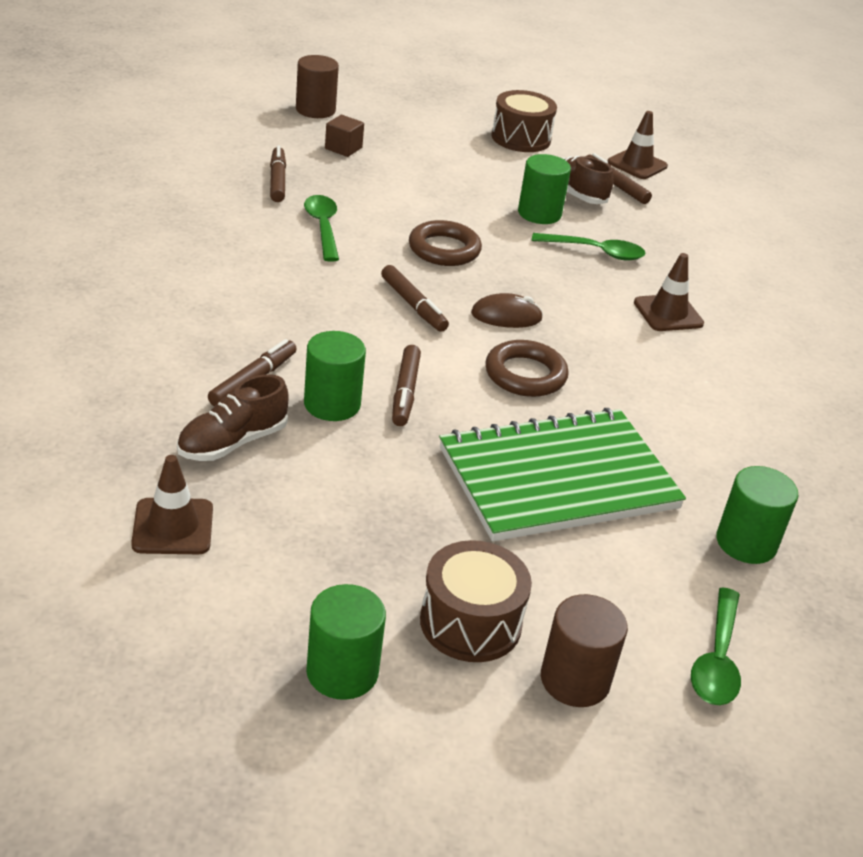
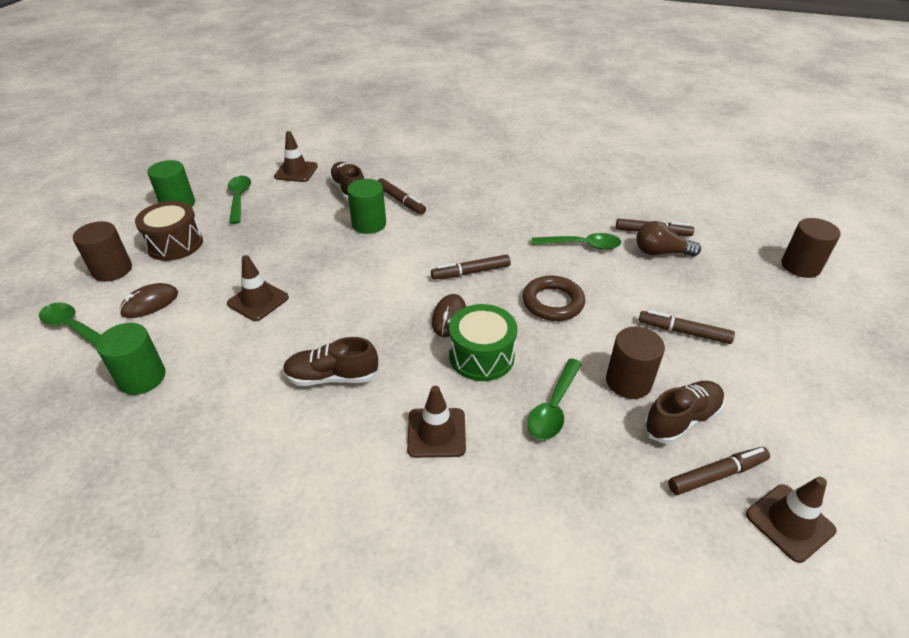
camera: 110 degrees right, 5 degrees up
(296, 582) = (239, 199): none -> green spoon
(319, 179) = (661, 252): none -> brown light bulb
(343, 148) = (726, 273): brown cube -> none
(405, 392) = (370, 253): brown marker -> brown marker (683, 332)
(521, 138) = (813, 410): brown drum -> none
(525, 375) = (371, 311): brown ring -> none
(539, 213) = (628, 382): green cylinder -> brown cylinder
(554, 292) = (481, 356): none -> green drum
(557, 478) = (258, 300): green notebook -> brown traffic cone
(622, 592) = (150, 303): none -> brown mouse
(644, 387) = (332, 377): none -> brown shoe

